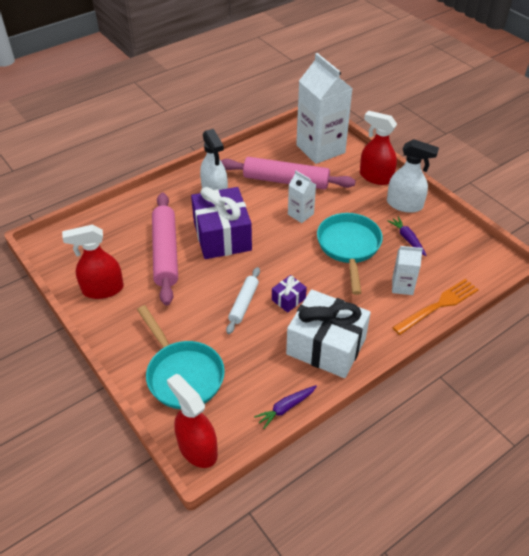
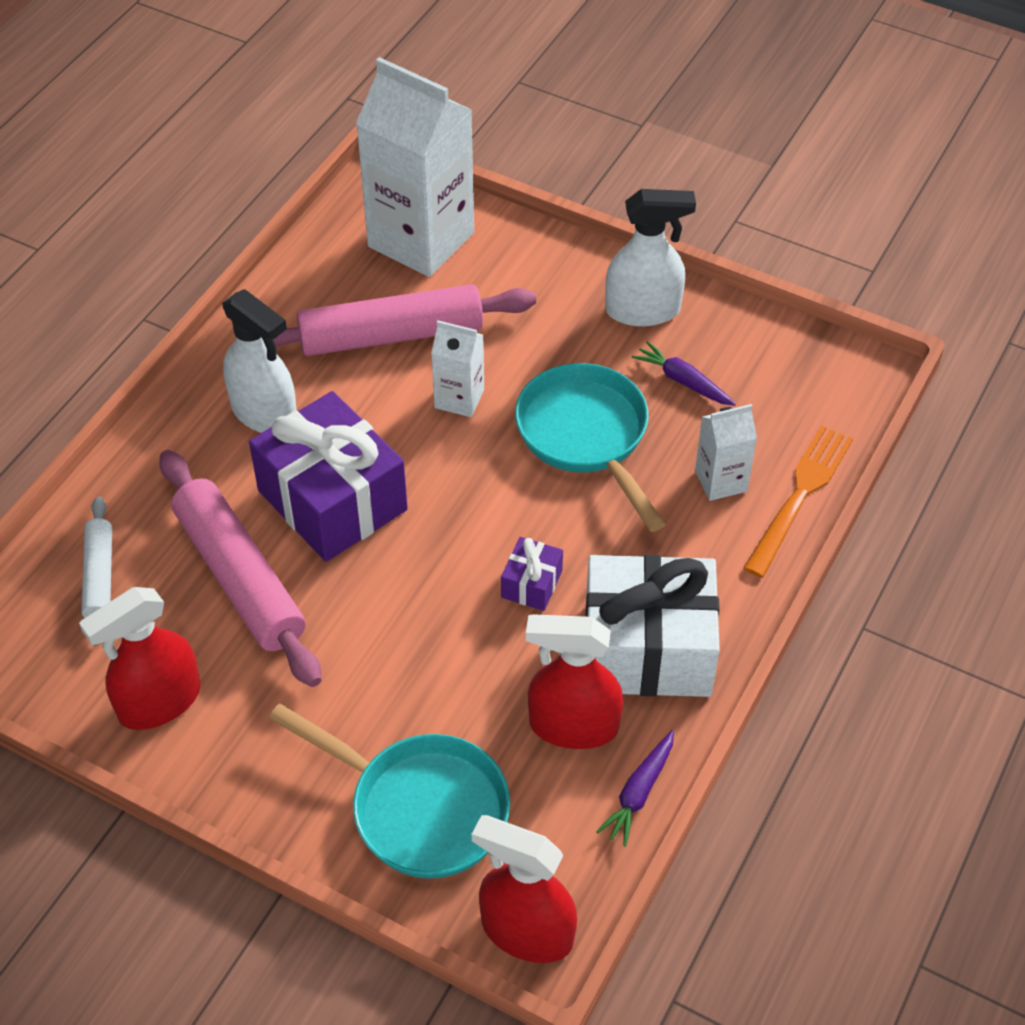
camera: 25 degrees left, 5 degrees up
(244, 303) = (453, 624): white rolling pin -> white rolling pin (99, 576)
(375, 177) = (560, 268): red spray bottle -> red spray bottle (573, 726)

